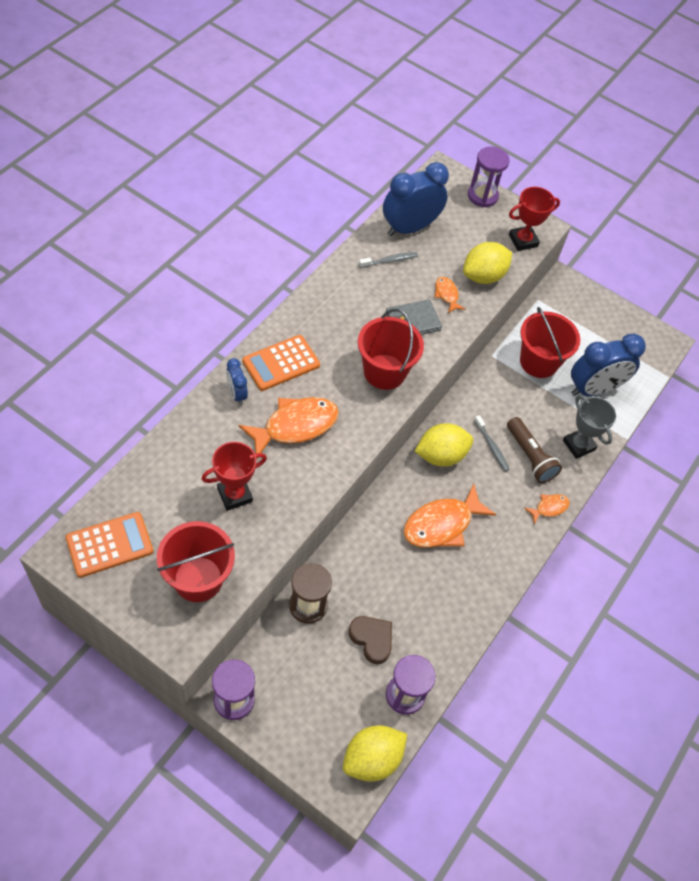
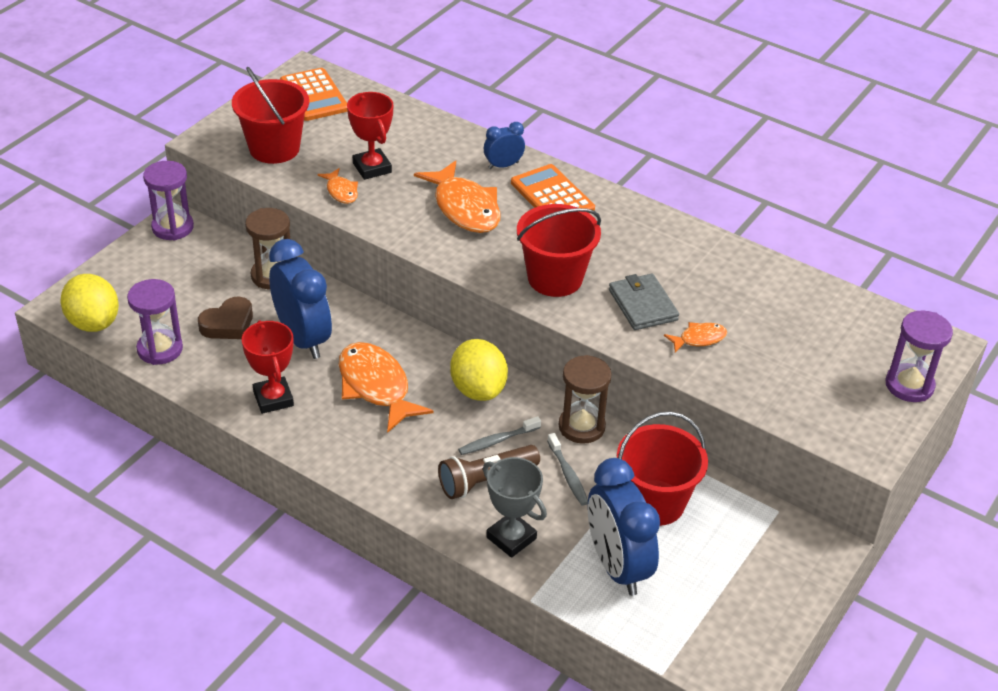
camera: 95 degrees right, 15 degrees down
(389, 261) = (743, 286): grey toothbrush -> grey toothbrush (568, 475)
(409, 228) = (812, 306): blue clock -> blue clock (303, 339)
(474, 394) = (581, 427): none -> brown hourglass
(483, 276) = (745, 378): yellow lemon -> none
(523, 241) = (832, 426): red trophy -> red trophy (273, 399)
(549, 508) = (404, 495): orange fish -> orange fish (341, 191)
(578, 445) = (511, 538): grey trophy -> grey trophy turned 75 degrees clockwise

